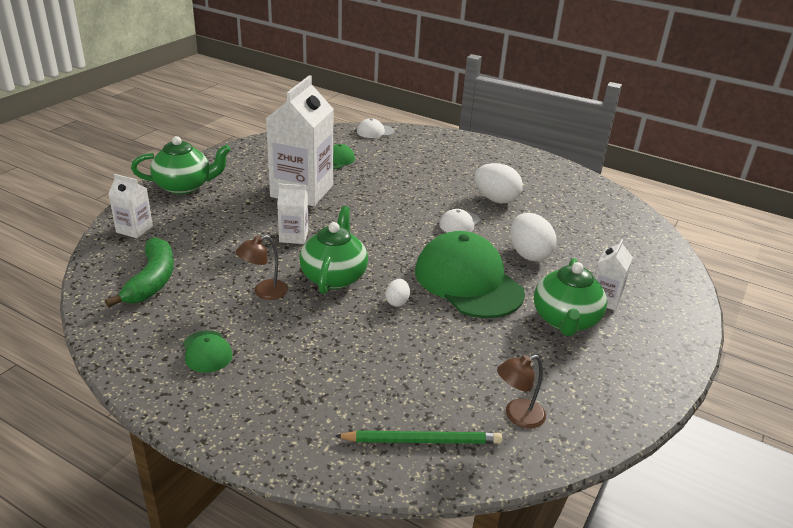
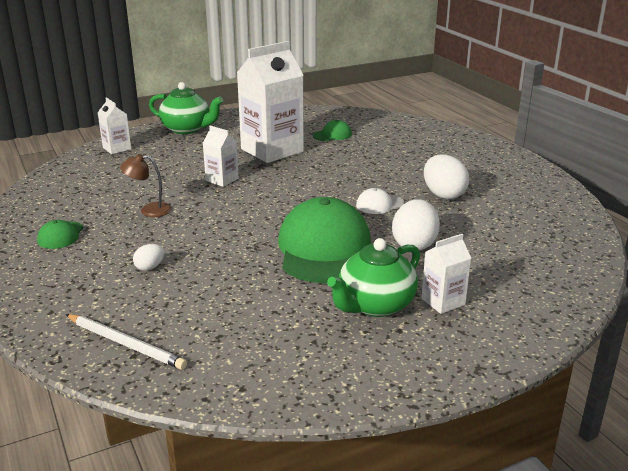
camera: 35 degrees right, 5 degrees down
(152, 280) = (86, 182): green banana -> none
(334, 277) = (215, 214): green teapot -> none
(375, 131) = (397, 120): white cap -> none
(397, 302) = (241, 245): white egg -> white egg (150, 267)
(422, 440) = (126, 344): green pencil -> white pencil
(517, 416) = (225, 358): brown lamp -> none

